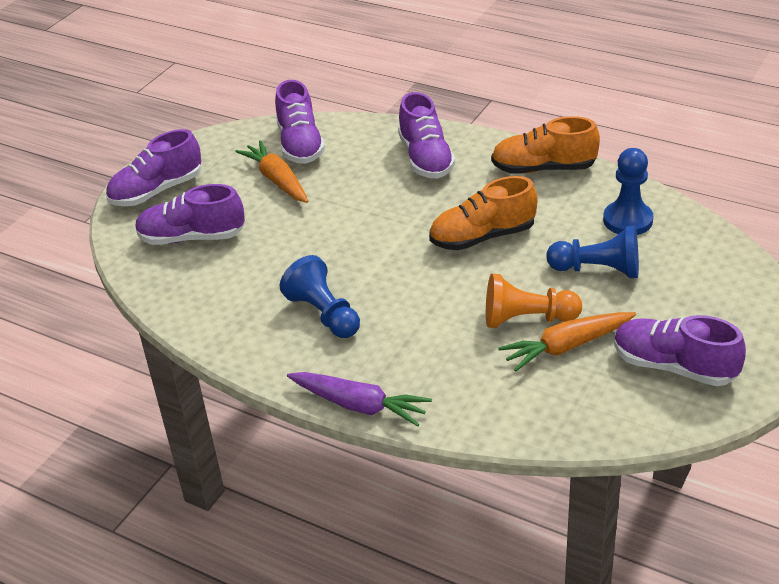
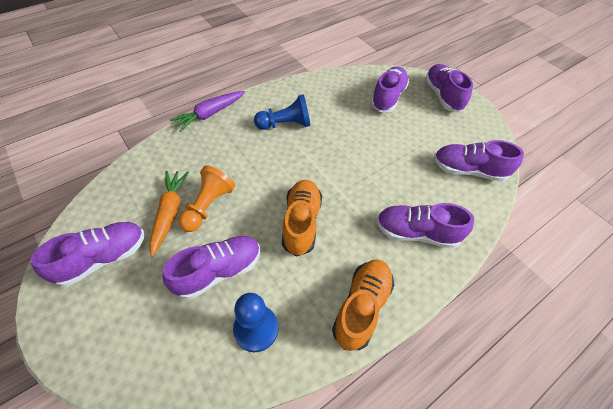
camera: 110 degrees right, 15 degrees up
(277, 180) = (428, 146): orange carrot -> none
(598, 270) = (219, 271): blue pawn -> purple shoe

